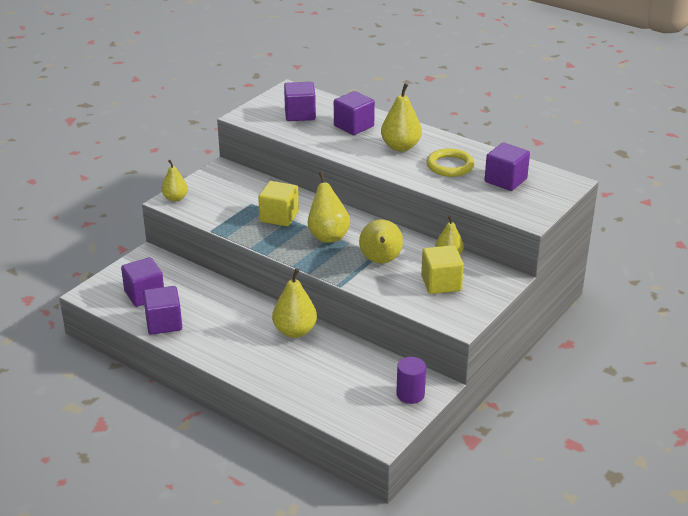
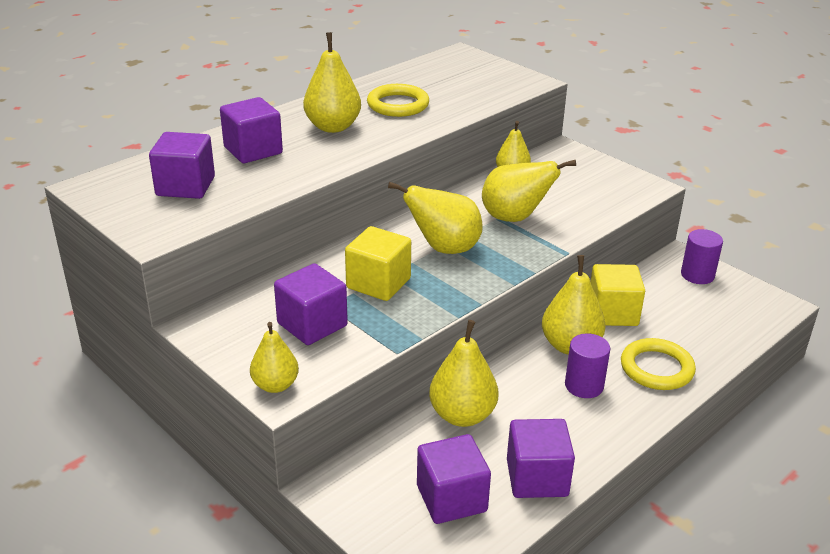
camera: 80 degrees left, 0 degrees up
(214, 292) = (462, 415): none -> yellow pear
(252, 338) = (584, 386): none -> purple cylinder
(279, 370) = (656, 368): none -> yellow ring
(441, 283) = (569, 186): yellow cube -> yellow cube (612, 313)
(505, 180) = (445, 81): purple cube -> purple cube (312, 324)

